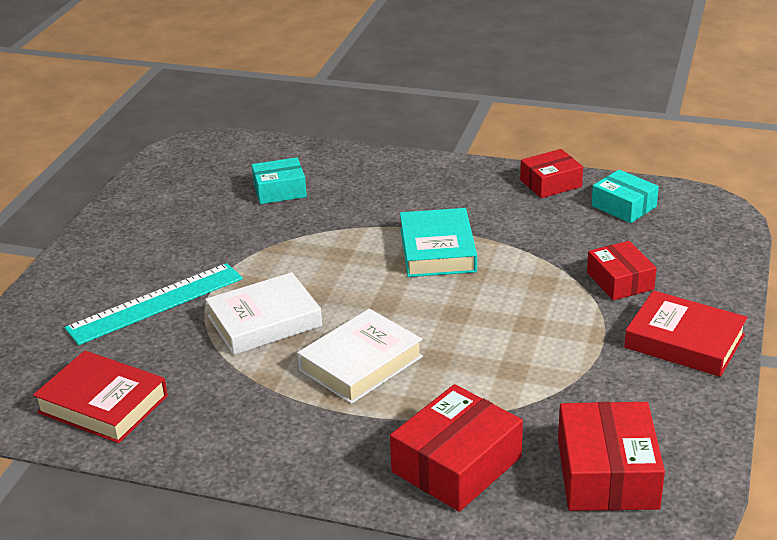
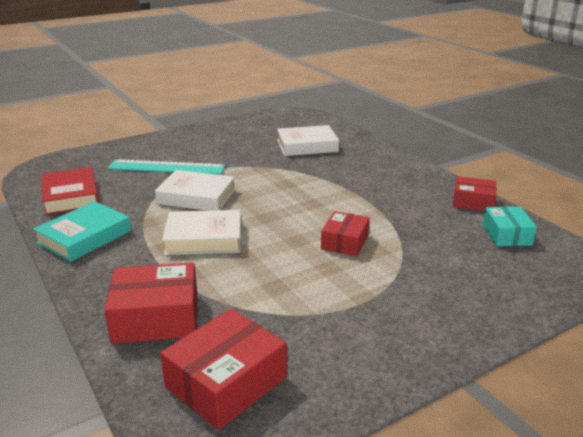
camera: 40 degrees right, 5 degrees down
(280, 190) = (307, 146): turquoise box -> white book
(437, 250) = (342, 205): turquoise book -> turquoise book (84, 237)
(620, 281) = (432, 275): red box -> red box (345, 242)
(684, 341) = (420, 334): red book -> none

